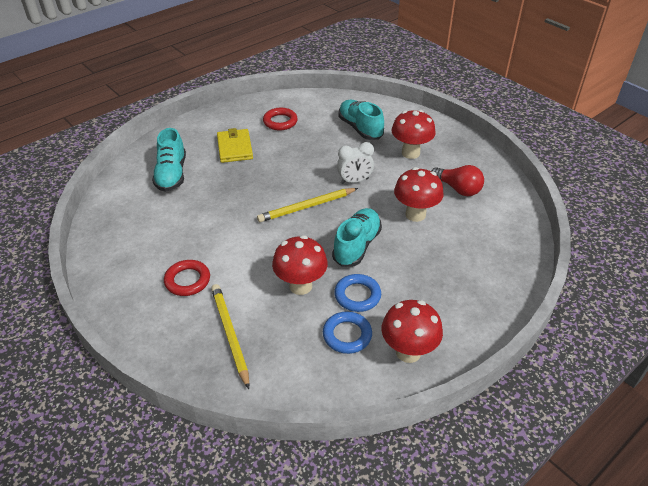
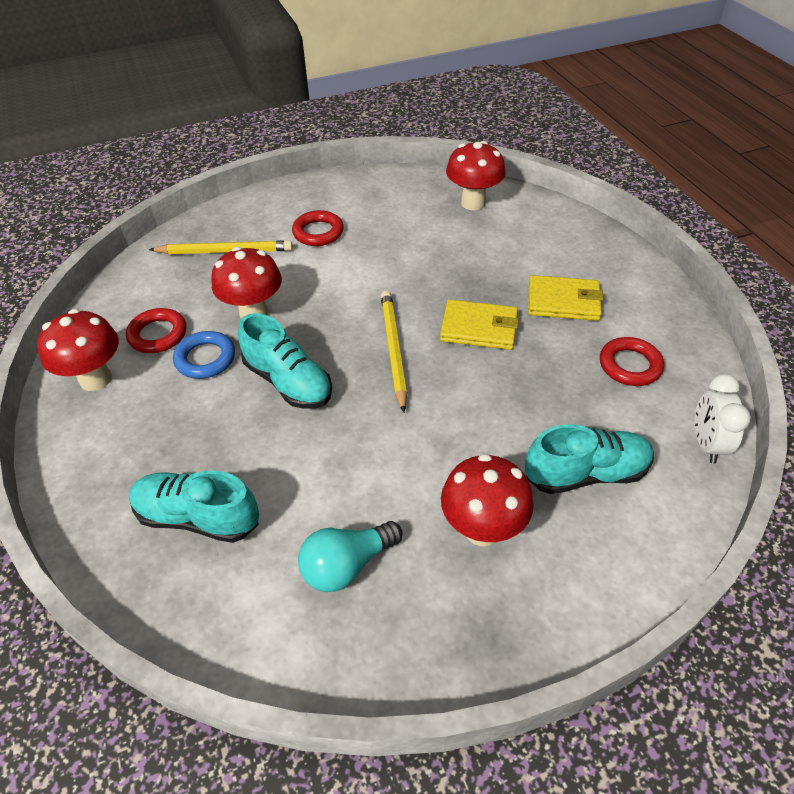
camera: 110 degrees right, 5 degrees up
(171, 174) = (517, 238): turquoise shoe -> turquoise shoe (198, 517)
(272, 176) = (479, 328): none -> yellow wallet
(347, 335) = (158, 334): blue ring -> red ring
(354, 181) = (430, 419): white clock -> white clock (706, 444)
(415, 214) = (314, 473): red mushroom -> red mushroom (473, 203)
(458, 189) = (346, 565): red light bulb -> turquoise light bulb

